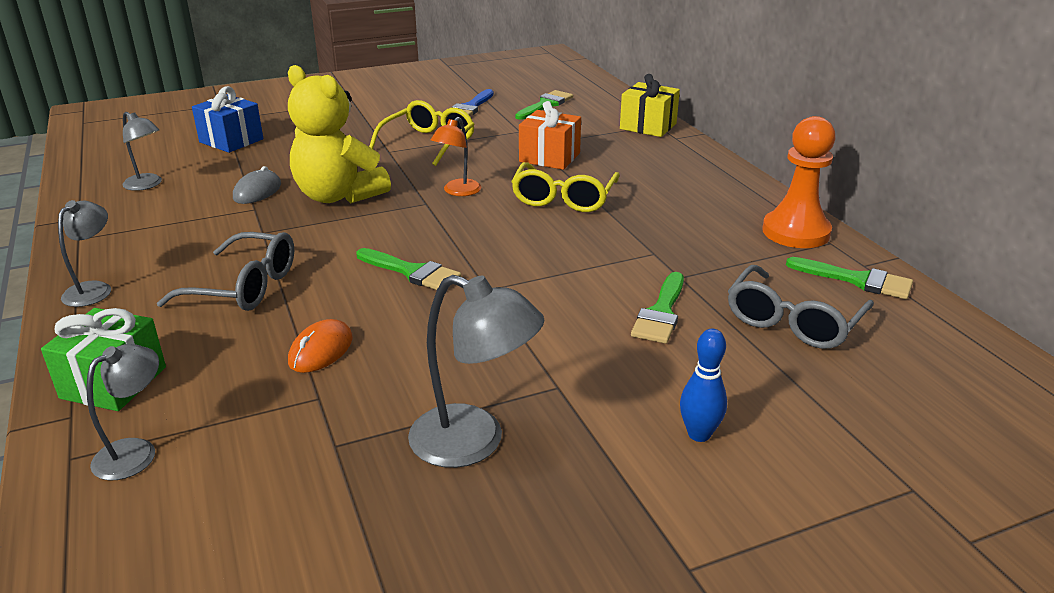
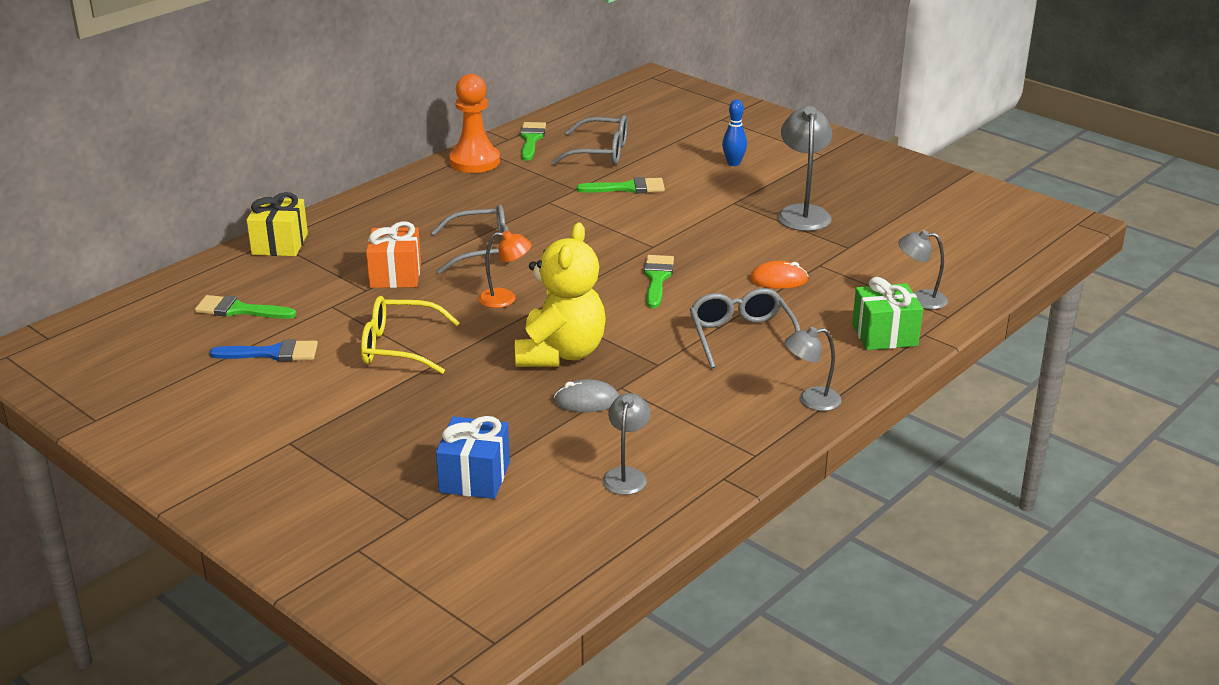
camera: 115 degrees left, 0 degrees up
(563, 199) = (483, 250): yellow glasses -> grey glasses

